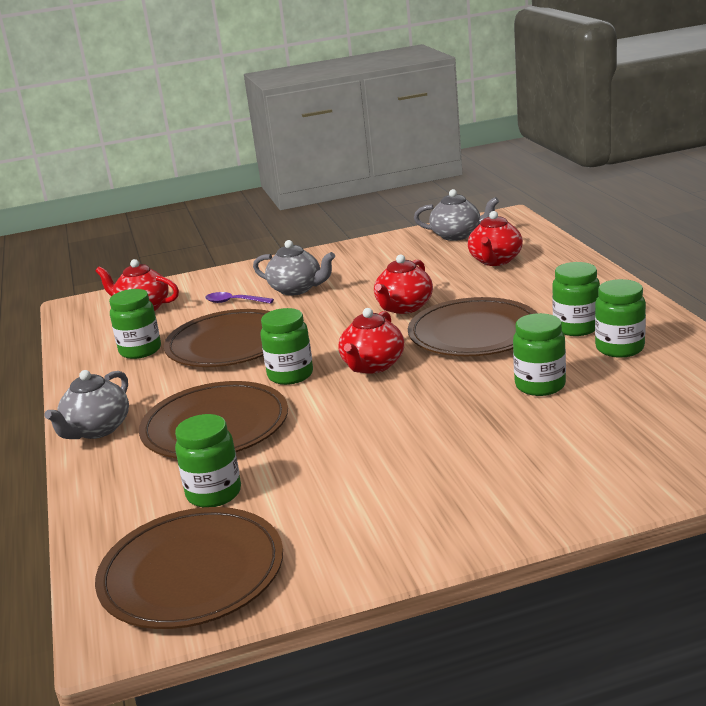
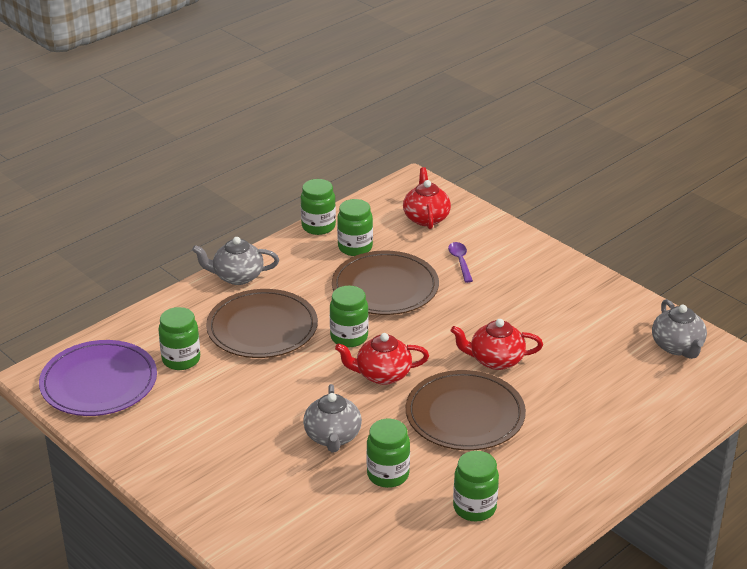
camera: 60 degrees right, 10 degrees up
(192, 573) = (99, 382): brown plate -> purple plate
(296, 289) = (502, 287): grey teapot -> grey teapot (332, 437)
(495, 260) = (627, 388): red teapot -> none
(576, 328) = (503, 473): green jar -> green jar (318, 226)

